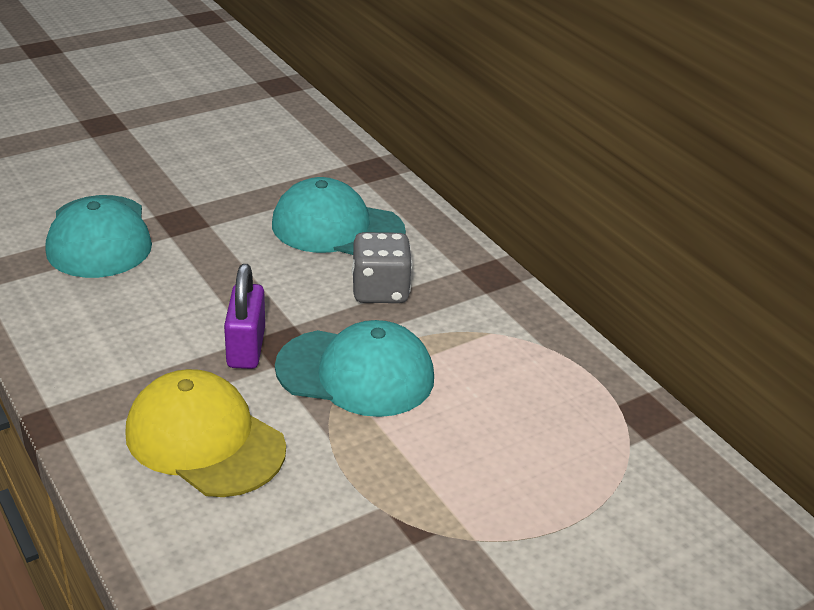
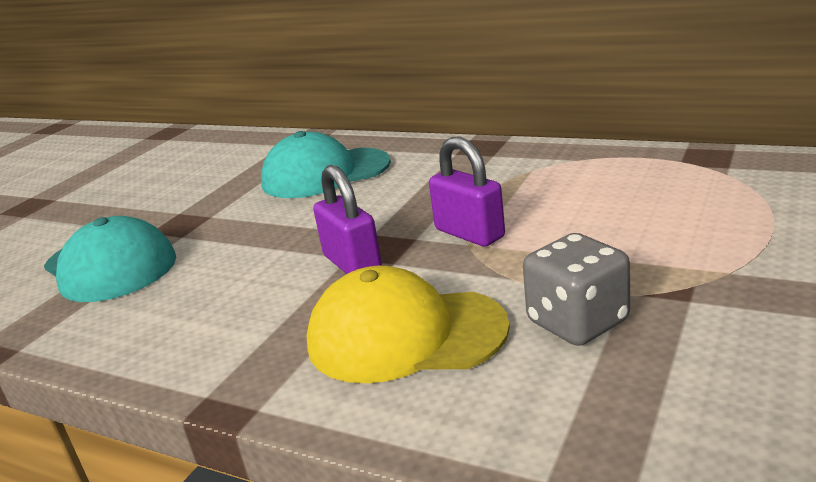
camera: 25 degrees left, 10 degrees down
(356, 373) = (469, 233): turquoise cap -> purple padlock
(380, 291) = (413, 187): grey dice -> grey dice (577, 322)

